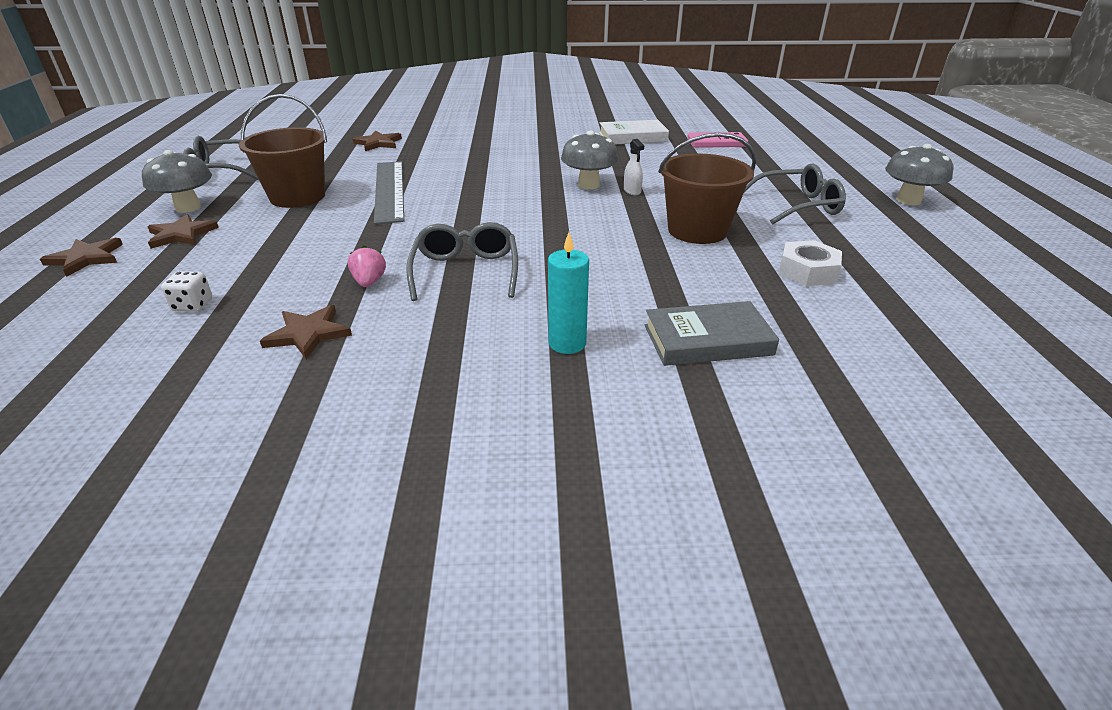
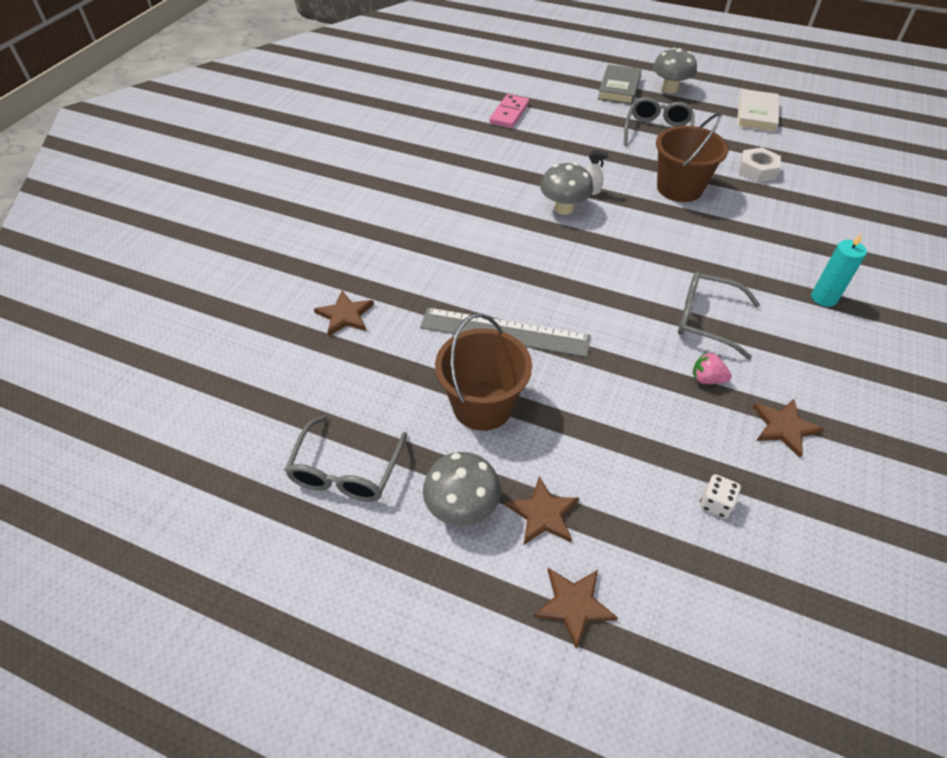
camera: 65 degrees left, 15 degrees up
(633, 137) = (461, 147): white book -> white book (756, 115)
(707, 340) = (831, 240): grey book -> grey book (619, 88)

